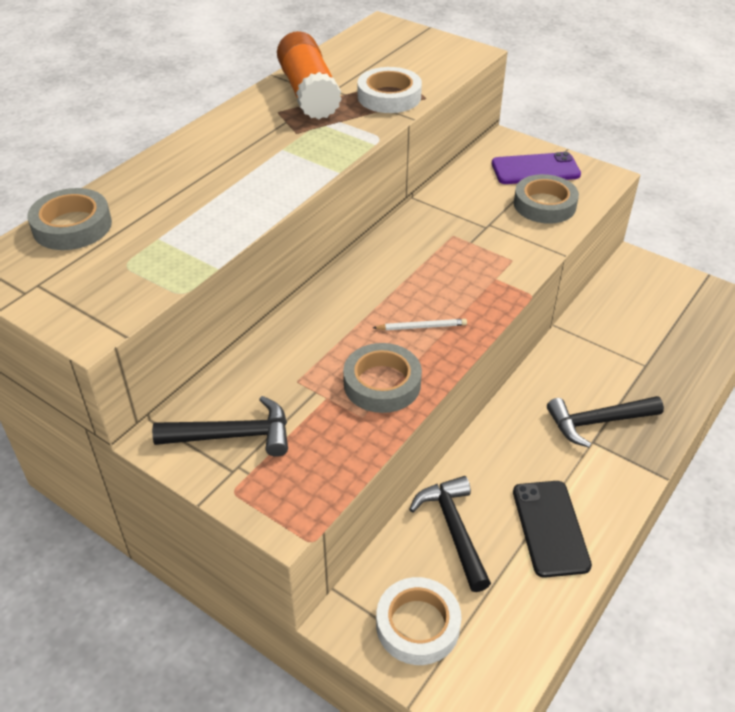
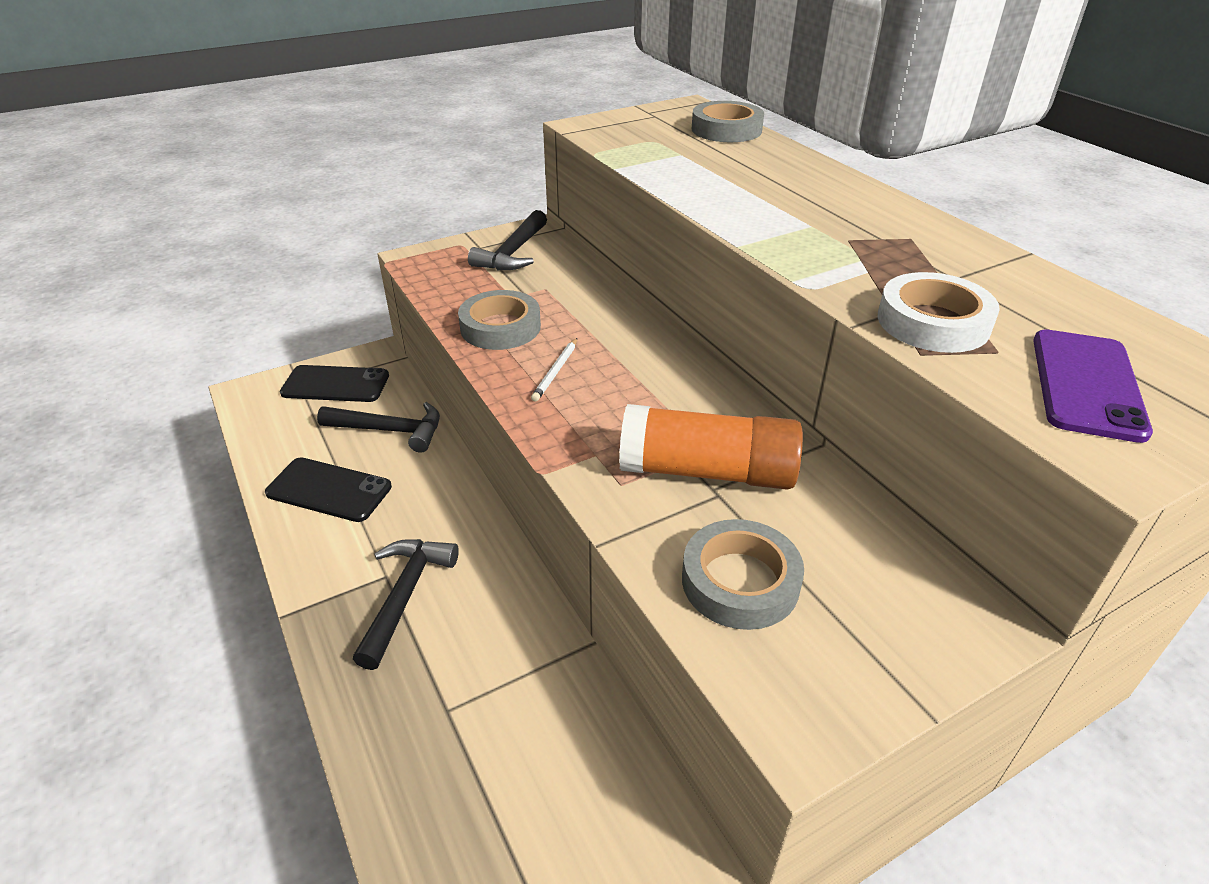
camera: 115 degrees right, 5 degrees down
(309, 93) = (961, 266): orange glue stick -> orange glue stick (707, 472)
(417, 625) = (335, 384): white tape -> black phone
(535, 169) = (861, 622): purple phone -> purple phone (1086, 384)

